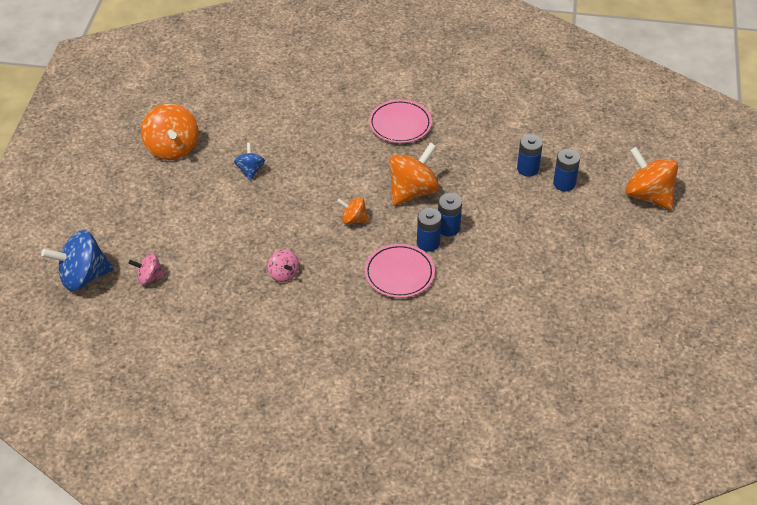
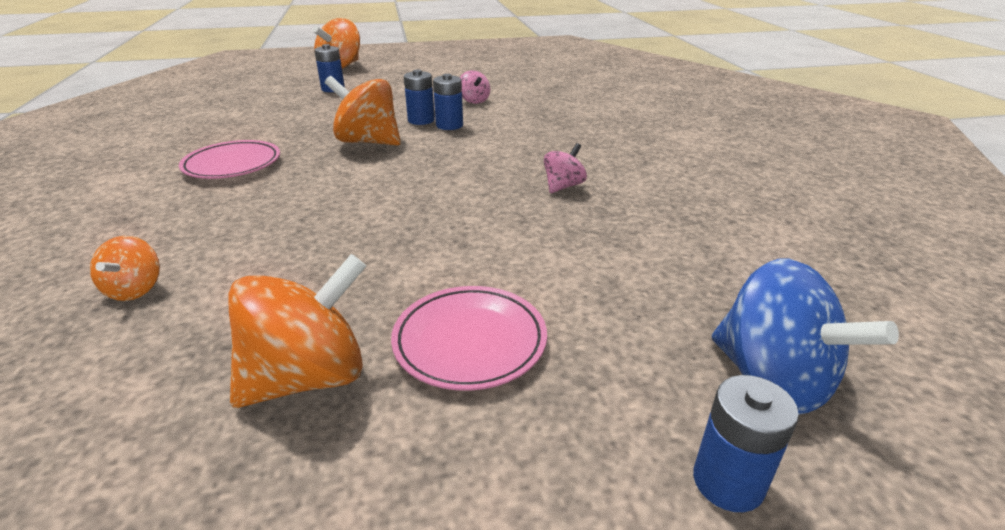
camera: 110 degrees left, 15 degrees down
(149, 277) = (681, 292): pink spinning top -> pink spinning top (474, 101)
(250, 170) = (360, 257): blue spinning top -> none
(353, 219) = (435, 163): orange spinning top -> orange spinning top (135, 289)
(399, 274) = (505, 131): pink plate -> pink plate (470, 342)
(528, 169) = (314, 102): blue battery -> blue battery (728, 482)

